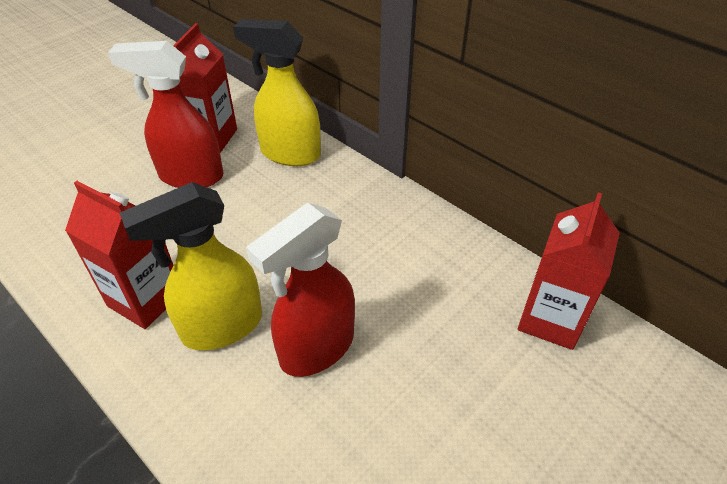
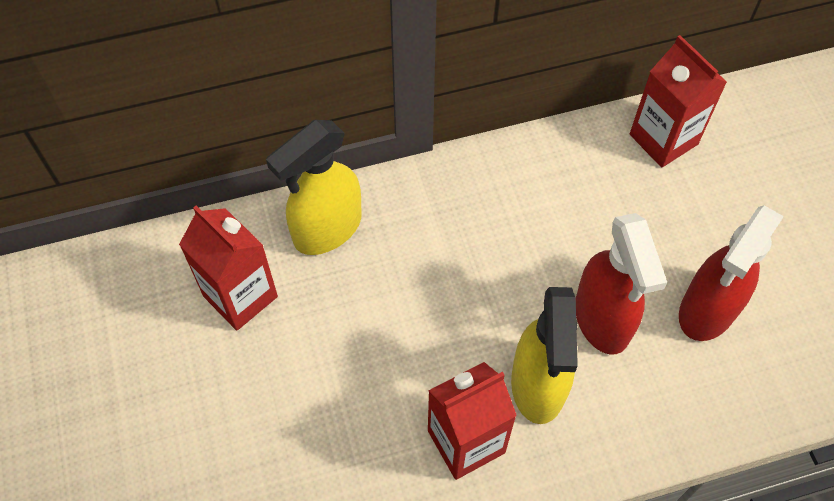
camera: 60 degrees left, 15 degrees up
(190, 176) = (300, 341): red spray bottle -> red spray bottle (707, 310)

